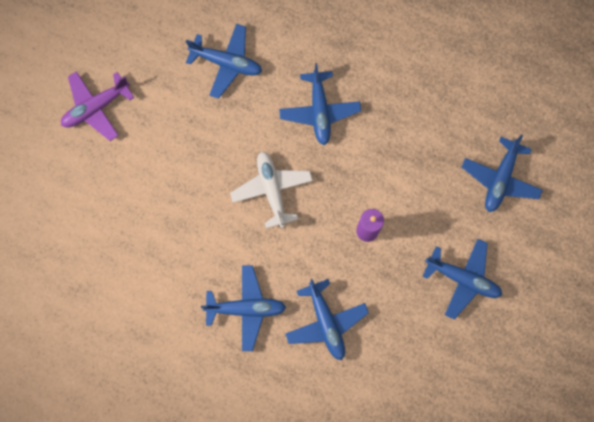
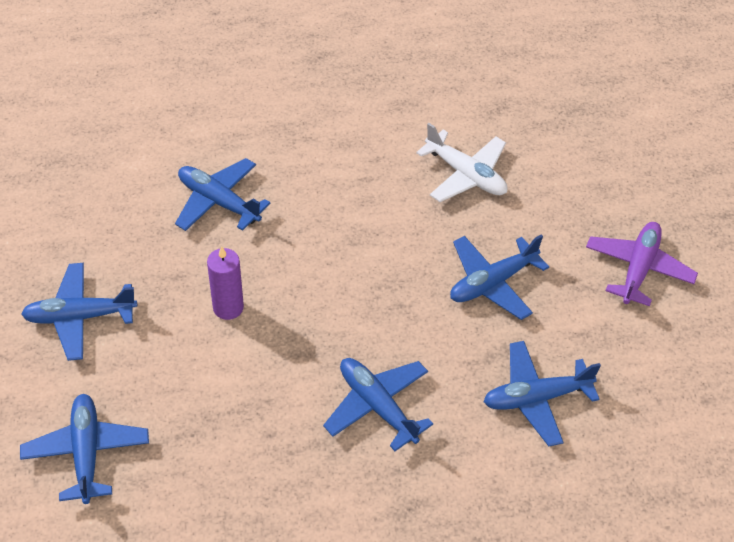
camera: 145 degrees right, 25 degrees down
(246, 308) = (315, 173): blue plane -> blue plane (492, 283)
(272, 190) = (370, 291): white plane -> white plane (465, 174)

